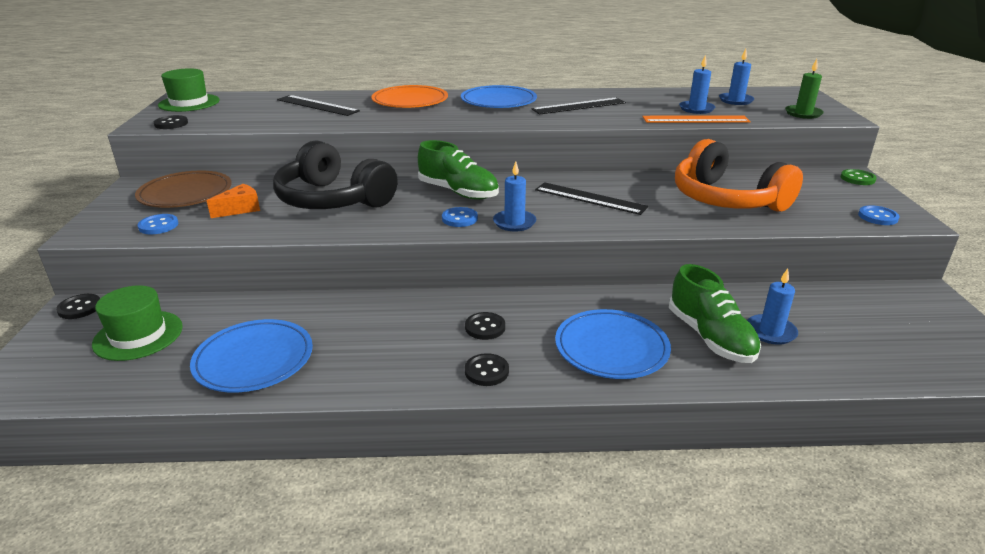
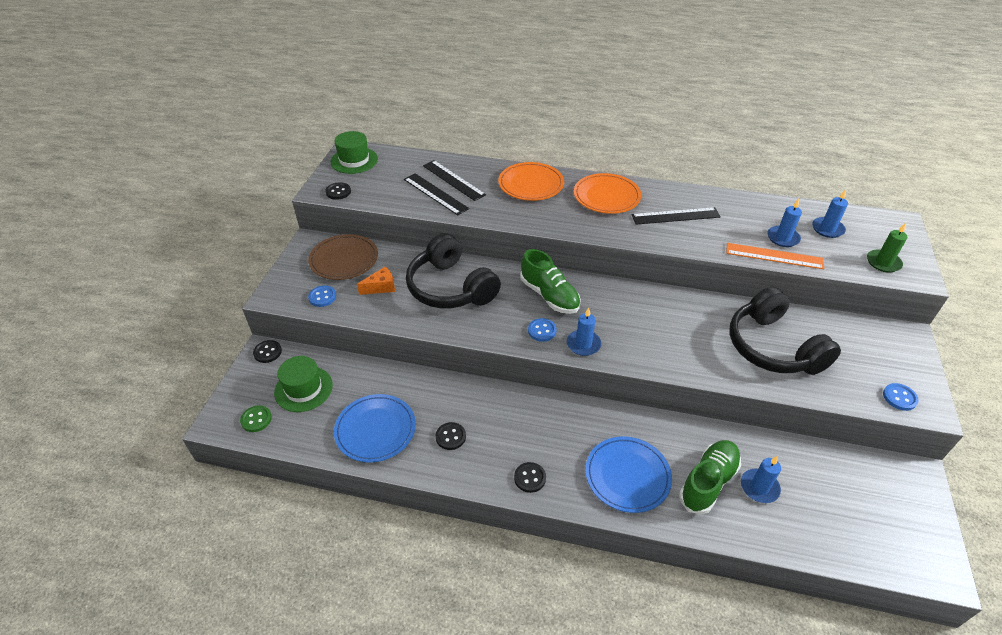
camera: 15 degrees right, 15 degrees up
(485, 327) = (540, 433): black button -> black button (450, 437)
(498, 101) = (606, 196): blue plate -> orange plate
(590, 198) = (655, 324): black ruler -> black ruler (435, 194)
(710, 337) = (708, 482): green shoe -> green shoe turned 135 degrees counterclockwise
(726, 199) = (772, 347): orange headphones -> black headphones
(857, 178) = (910, 340): green button -> green button (256, 419)

